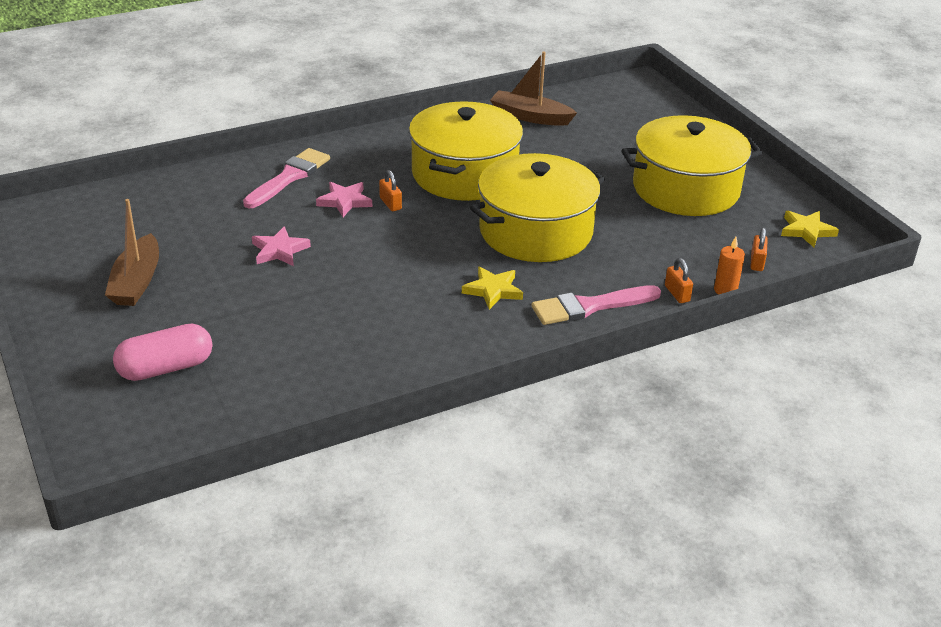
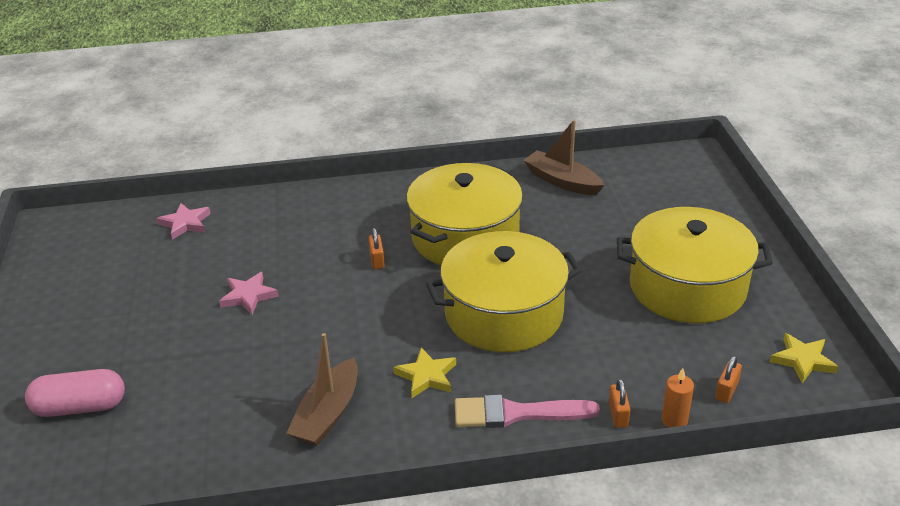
camera: 20 degrees right, 0 degrees up
(137, 282) = (107, 309): brown boat -> brown boat (328, 414)
(289, 177) = (299, 218): pink brush -> none
(345, 201) = (335, 251): pink star -> pink star (185, 223)

